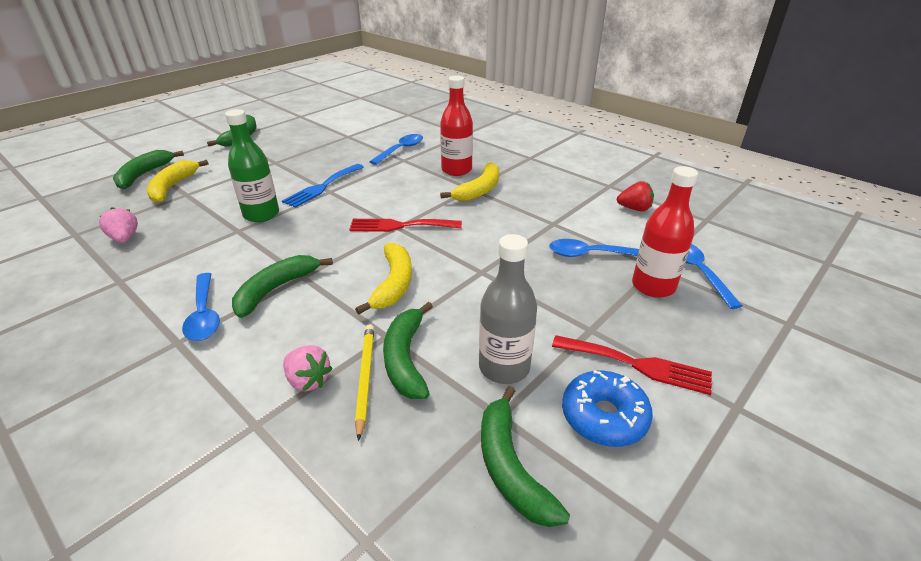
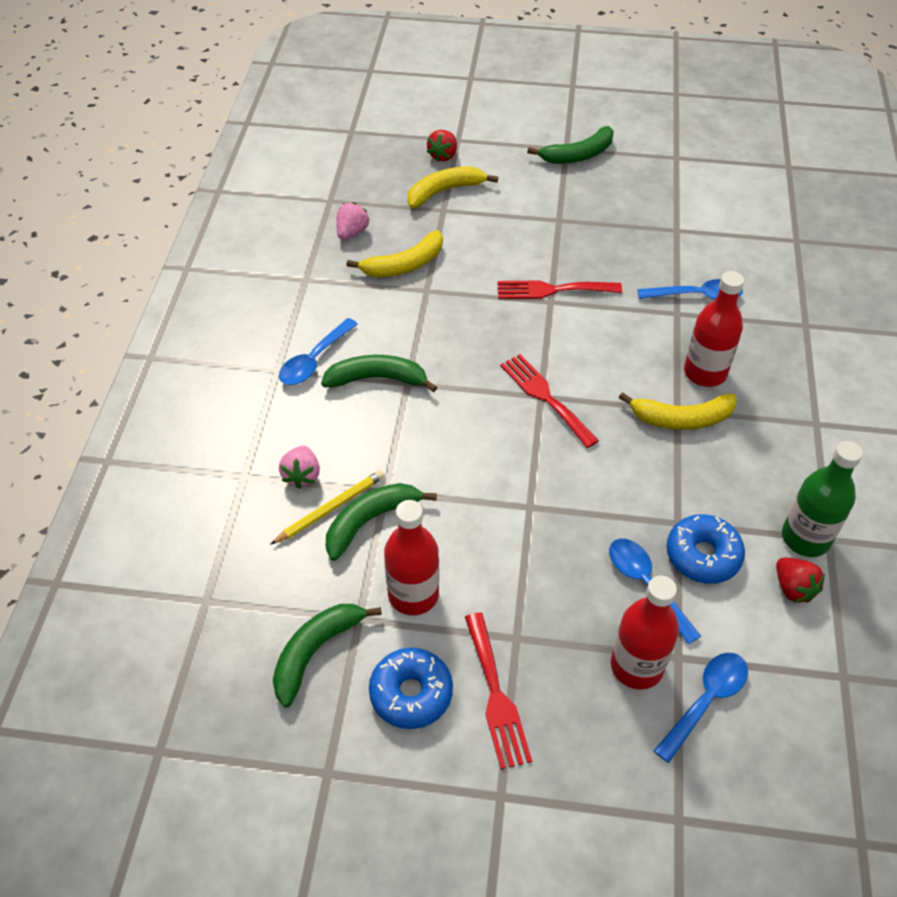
camera: 55 degrees right, 15 degrees up
(144, 175) = (443, 156): green banana -> red strawberry
(261, 214) = (464, 285): green bottle -> green bottle (805, 538)
(322, 187) = (552, 290): blue fork -> red fork
(393, 284) = (453, 452): yellow banana -> yellow banana (404, 265)
(504, 367) = (413, 594): grey bottle -> red bottle
(586, 226) = (703, 555): none -> blue donut

